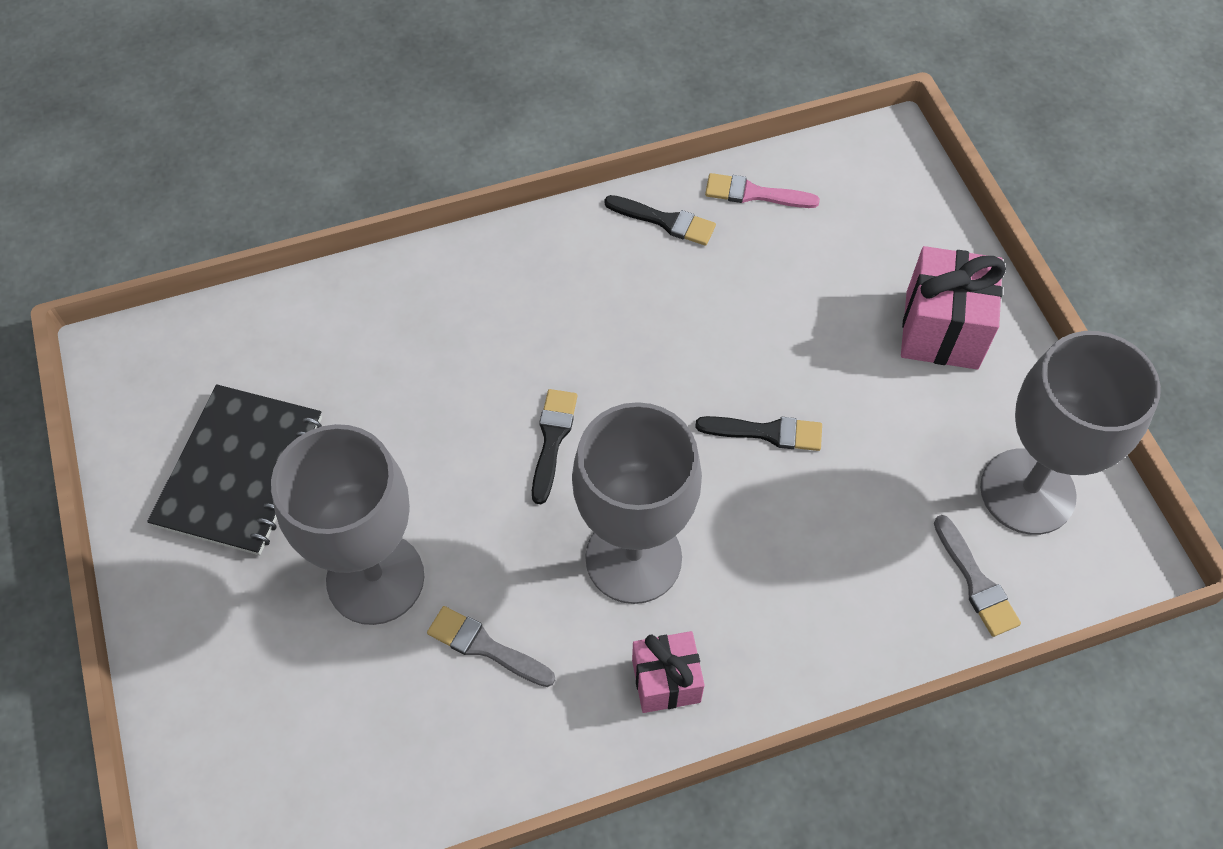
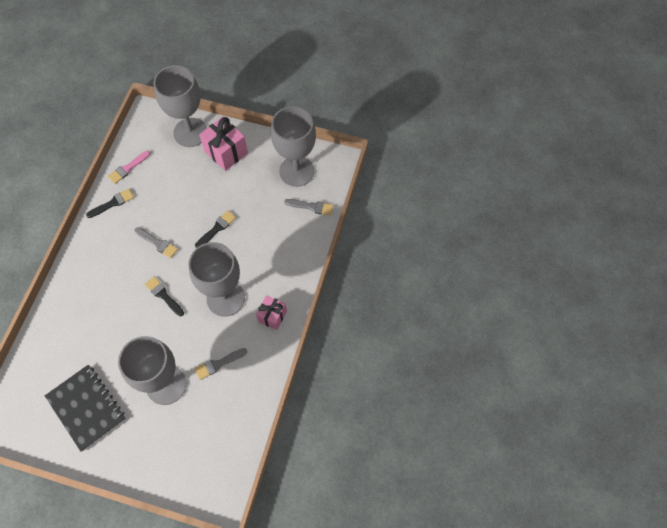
camera: 55 degrees left, 5 degrees up
(649, 351) = (157, 243): none -> grey brush
(923, 239) = (190, 132): none -> grey goblet

